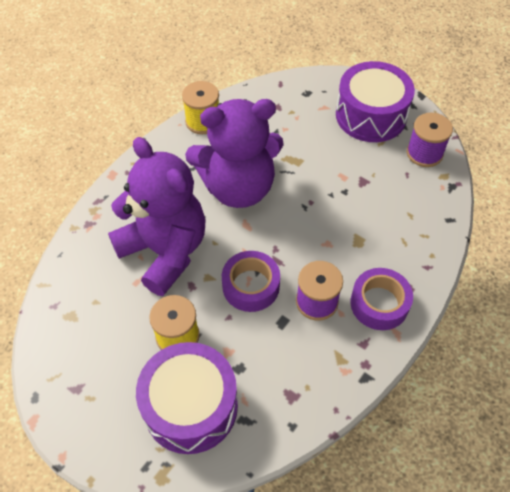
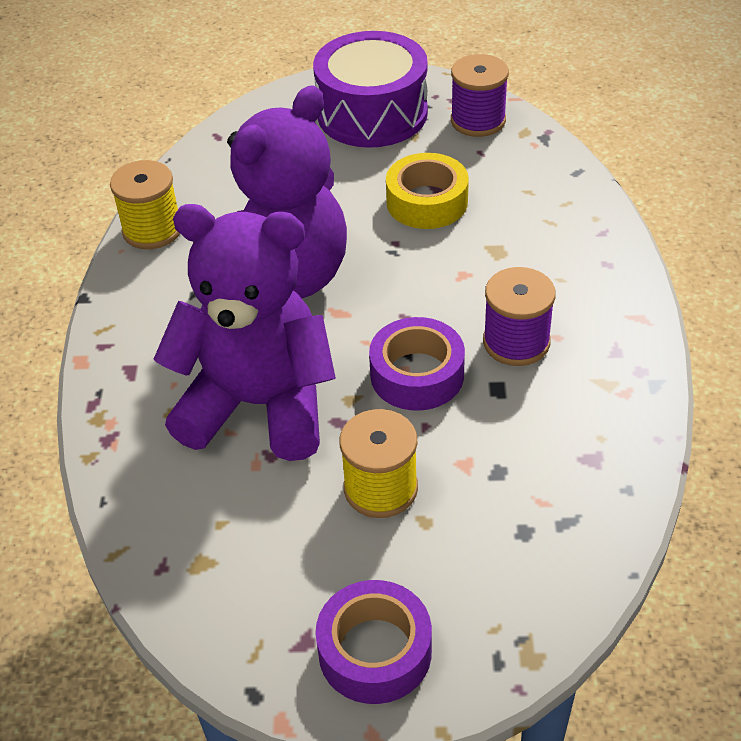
camera: 35 degrees left, 10 degrees down
(190, 406) = (483, 554): purple drum -> none
(349, 188) = (427, 202): none -> yellow tape
(379, 303) = (590, 300): purple tape -> purple tape (375, 651)

